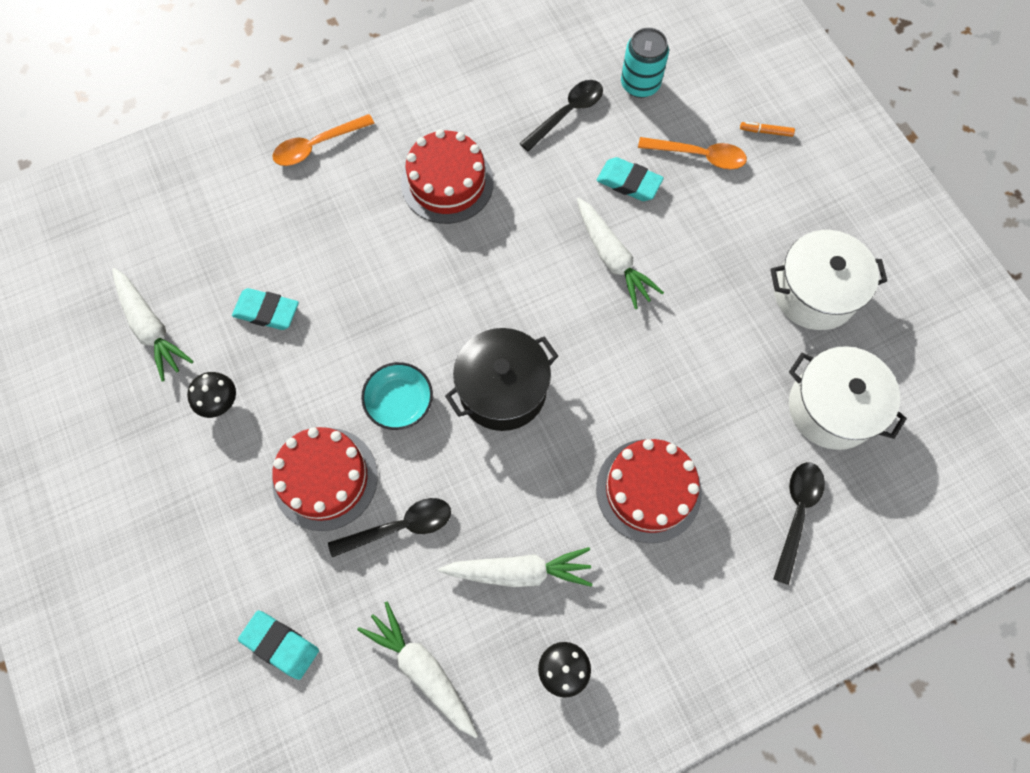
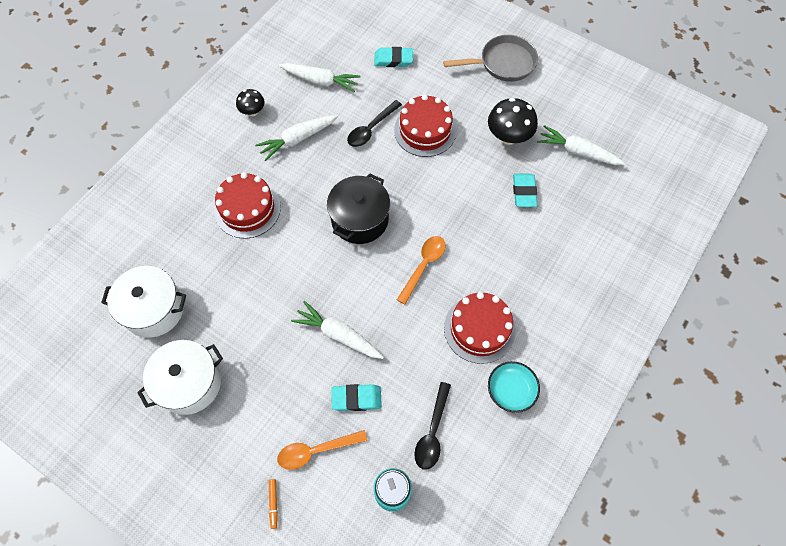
camera: 150 degrees right, 5 degrees down
(122, 533) = (503, 63): none -> grey pan
(219, 402) = (508, 137): black mushroom -> black mushroom, size x1.69
(266, 311) = (524, 192): turquoise eraser -> turquoise eraser turned 75 degrees counterclockwise
(317, 146) = (582, 308): orange spoon -> orange spoon (423, 266)
(399, 402) = (413, 184): turquoise bowl -> turquoise bowl (511, 390)
(766, 132) = (273, 504): orange marker -> orange marker turned 105 degrees clockwise
(796, 514) = (156, 238): black spoon -> none

